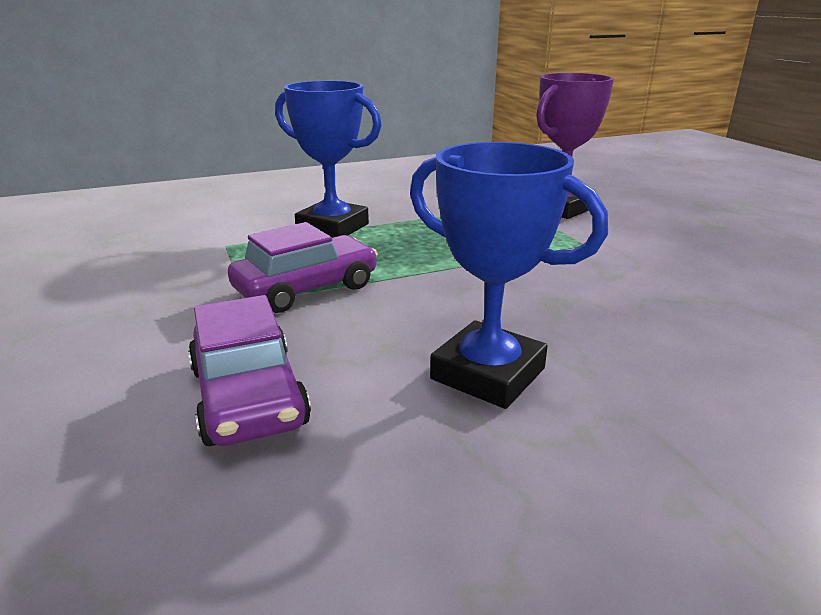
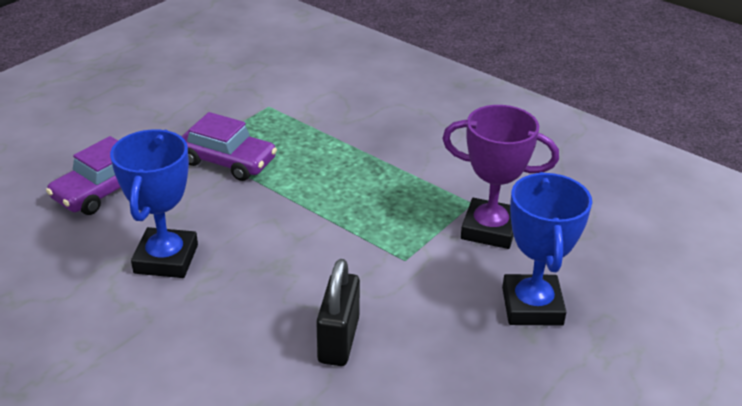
camera: 60 degrees right, 10 degrees up
(332, 227) = (335, 133): blue trophy -> blue trophy (532, 306)
(710, 298) = (338, 340): none -> black padlock

